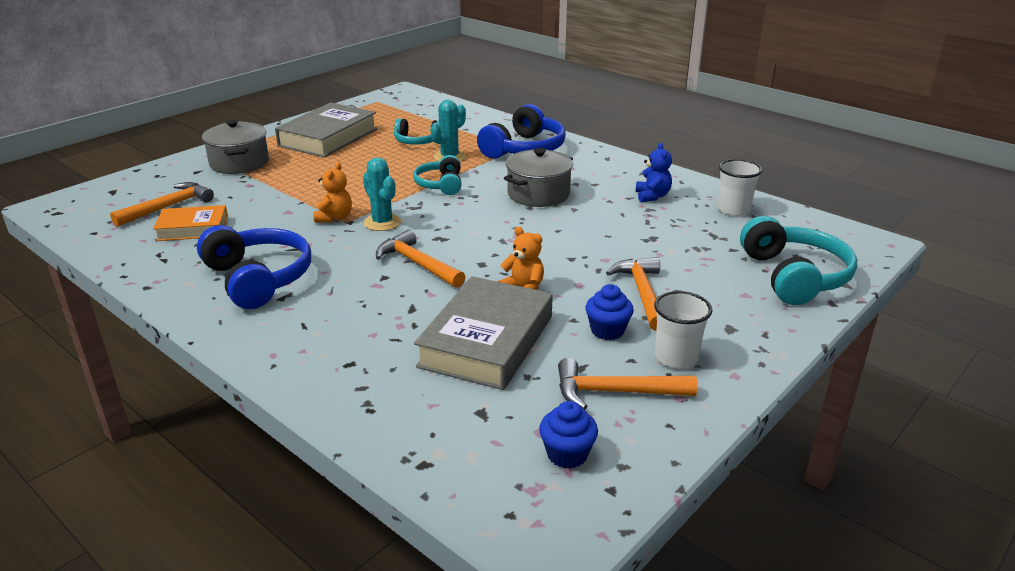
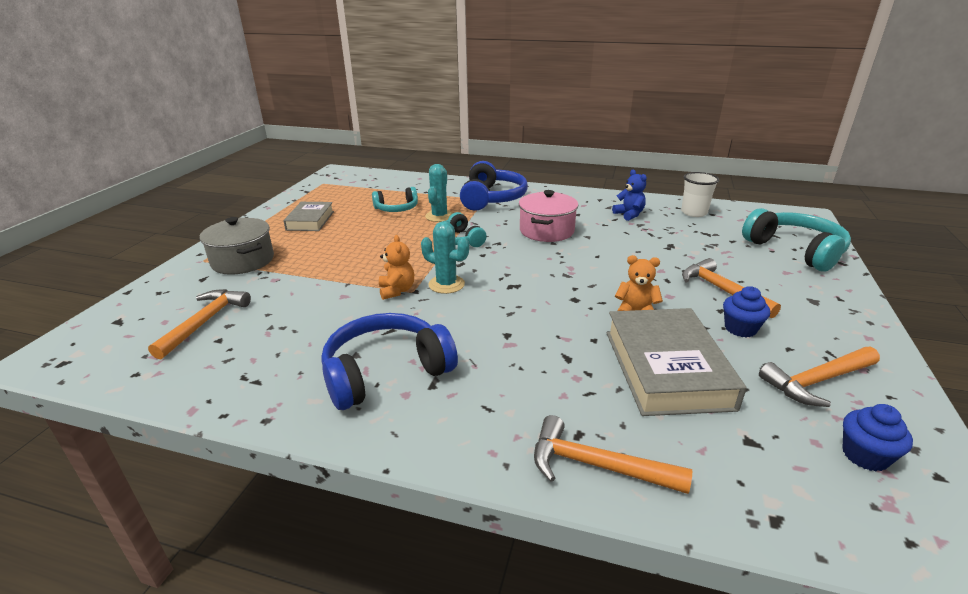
camera: 25 degrees left, 0 degrees up
(193, 228) = (257, 338): orange book -> none
(258, 279) = (386, 372): blue headphones -> blue headphones turned 60 degrees counterclockwise
(328, 137) = (310, 220): grey book -> grey book, size x0.59
(417, 264) = (521, 314): orange hammer -> orange hammer (596, 465)
(538, 194) = (546, 231): grey pot -> pink pot
(676, 357) = (814, 336): white cup -> none

